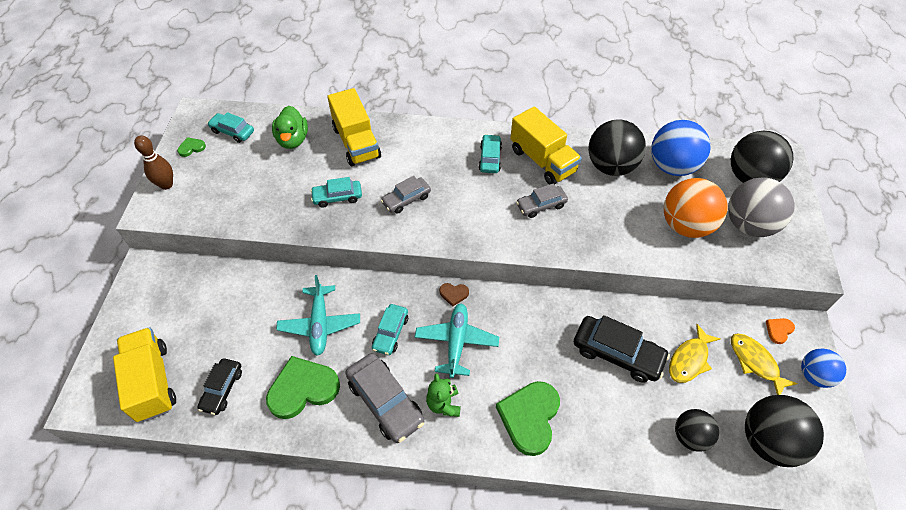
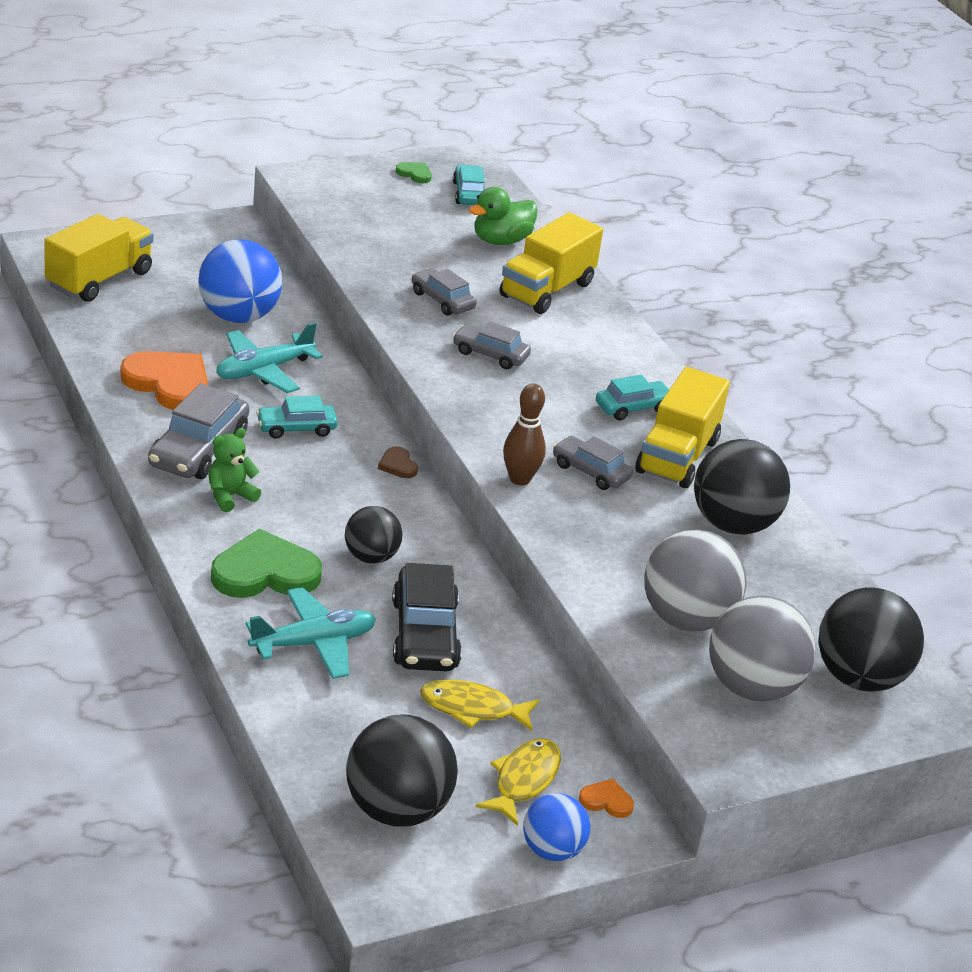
camera: 55 degrees right, 20 degrees down
(166, 185) = (344, 176): brown bowling pin -> brown bowling pin (520, 479)
(222, 389) = (126, 328): black car -> none
(303, 389) = (169, 383): green heart -> orange heart
(337, 197) = (442, 300): turquoise car -> grey car
(456, 342) = (326, 485): turquoise plane -> turquoise plane (313, 643)
(672, 166) = (797, 588): blue ball -> blue ball (238, 316)
(685, 225) = (686, 619): orange ball -> grey ball
(690, 436) = (346, 727): black ball -> black ball (371, 557)

